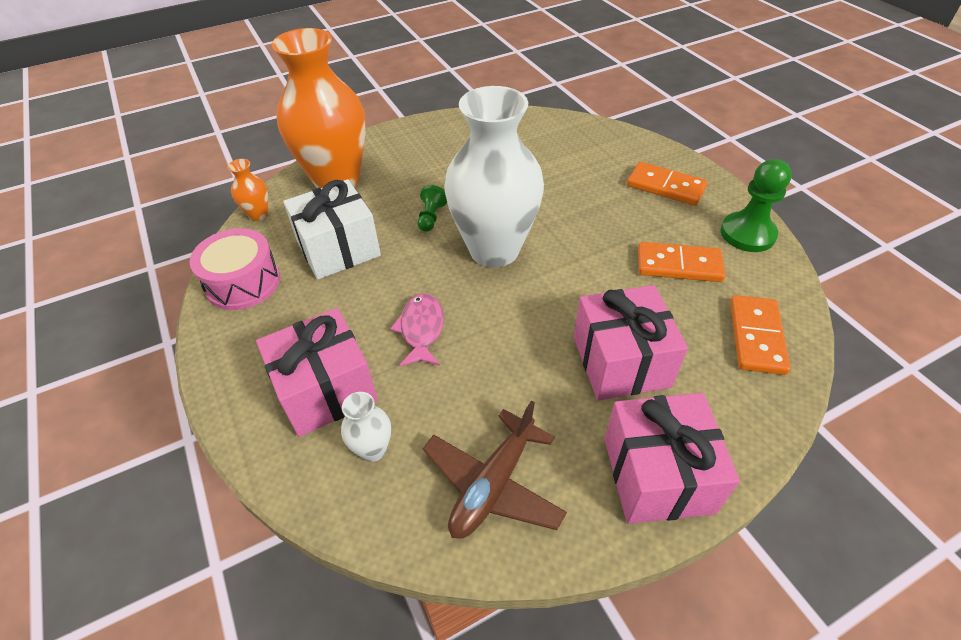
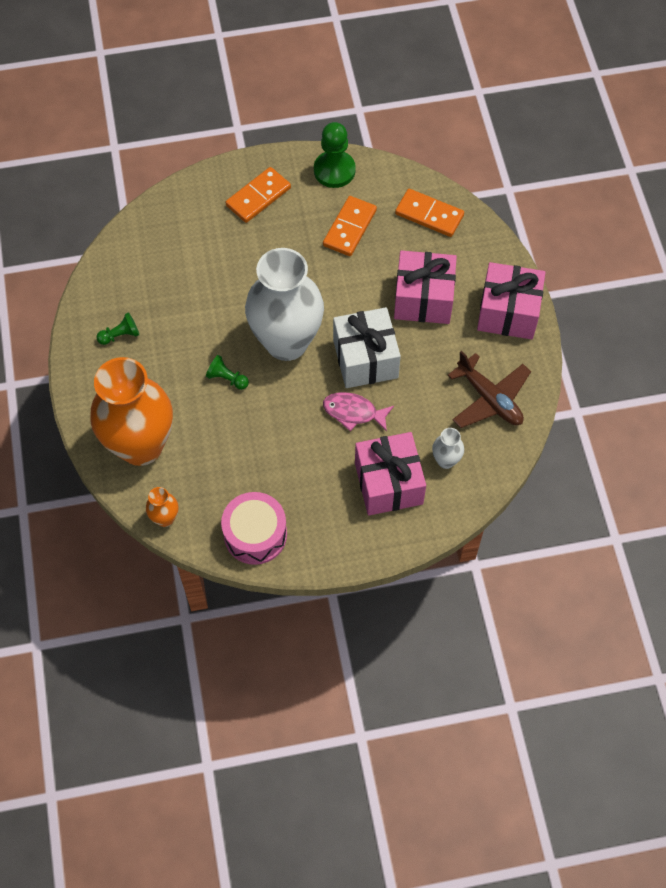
camera: 75 degrees left, 15 degrees up
(338, 249) = (240, 457): white gift -> white gift (365, 359)
(453, 142) = (120, 335): none -> green pawn

